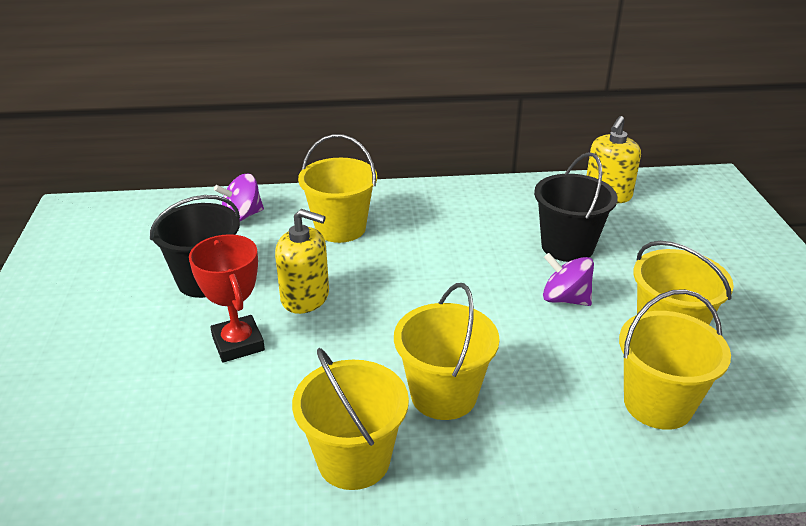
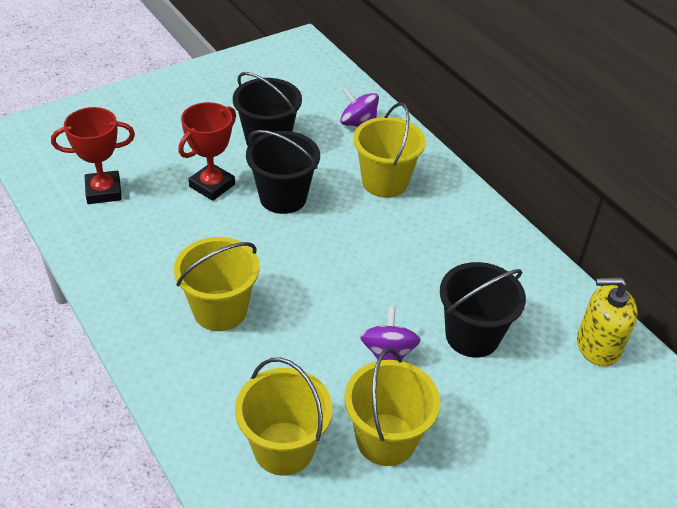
camera: 60 degrees right, 10 degrees up
(157, 444) = (103, 191): none -> red trophy
(305, 297) = (283, 197): yellow soap dispenser -> black bucket
(353, 460) = (133, 284): yellow bucket -> none

